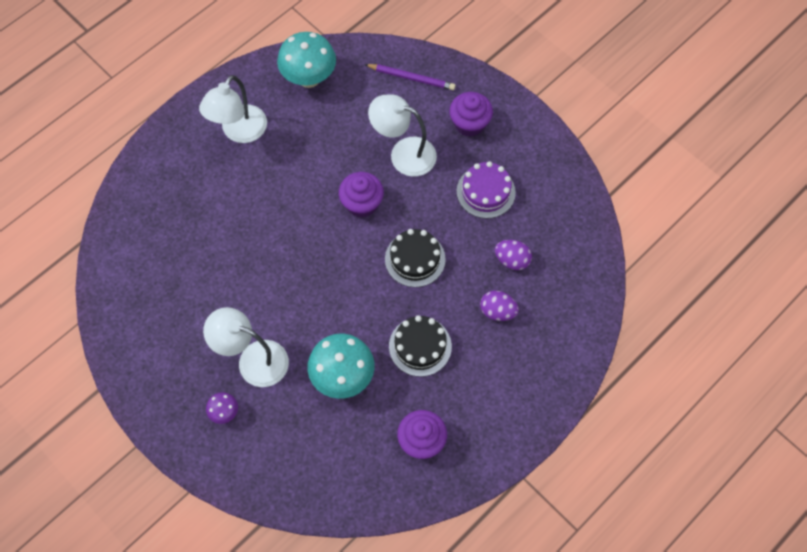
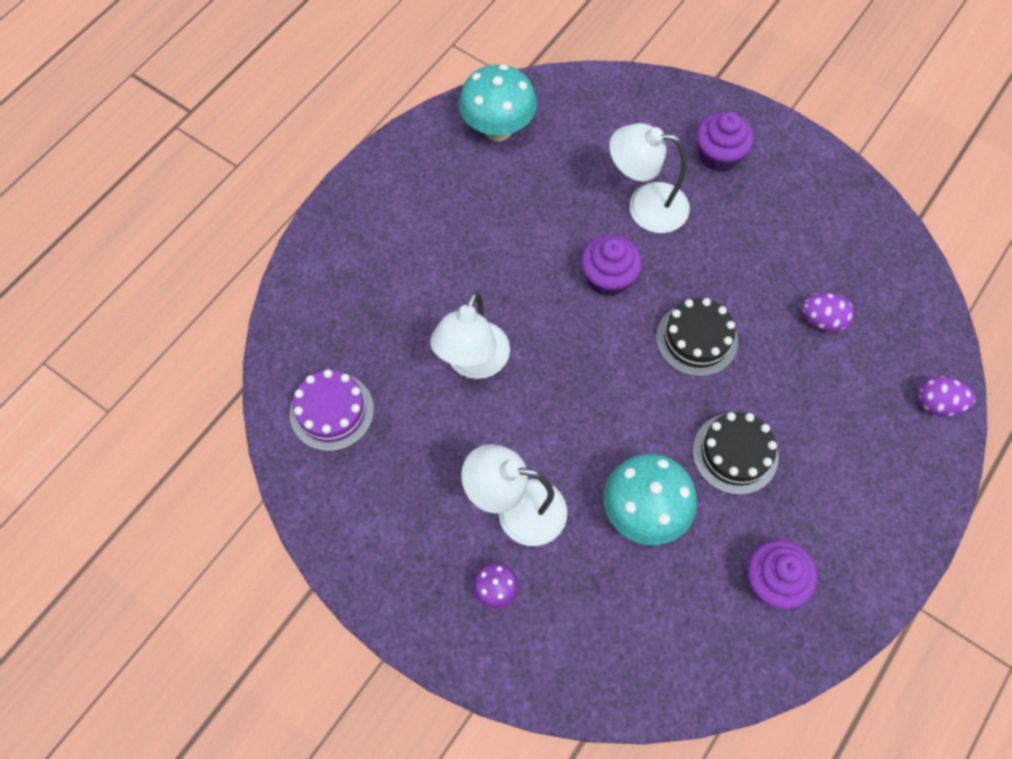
camera: 10 degrees left, 0 degrees up
(239, 132) = (423, 210): white lamp -> white lamp (473, 363)
(411, 78) = (629, 110): purple pencil -> none
(486, 192) = (763, 238): purple cake -> purple cake (332, 411)
(497, 311) = (823, 390): purple egg -> purple egg (937, 404)

